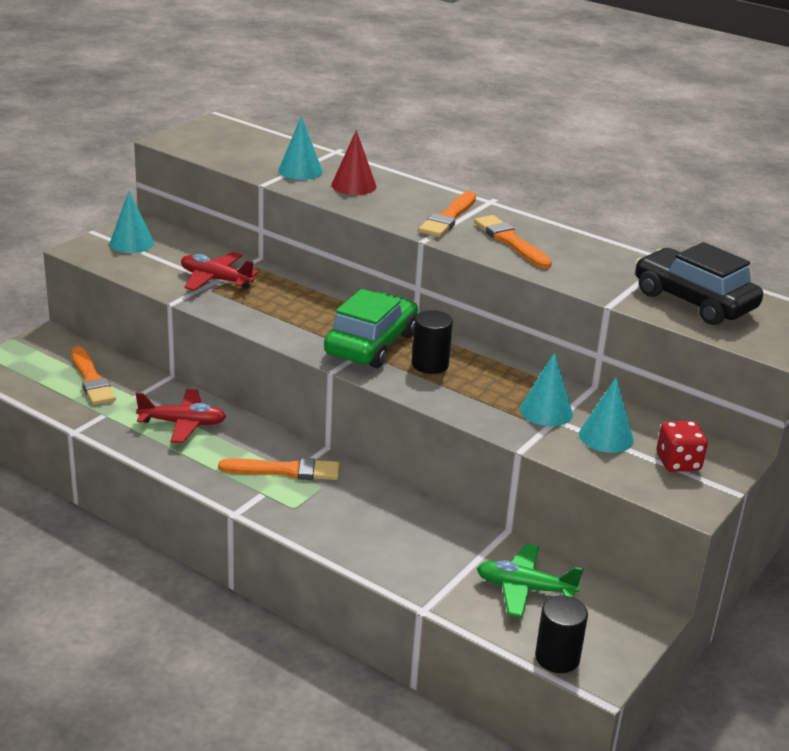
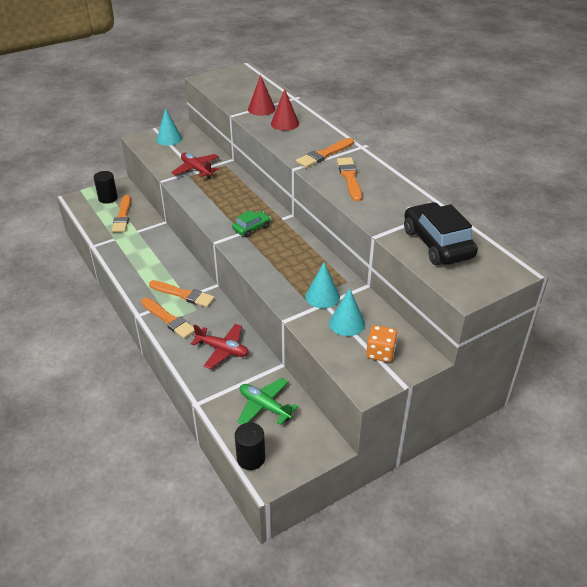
camera: 25 degrees right, 10 degrees up
(183, 423) = (150, 253): red plane -> red plane (222, 350)
(289, 509) = (168, 319): none -> orange brush
(300, 171) = (261, 109): turquoise cone -> red cone
(371, 344) = (251, 228): green car -> green car, size x0.53
(430, 364) = (276, 249): black cylinder -> black cylinder (108, 198)
(678, 462) = (380, 353): red dice -> orange dice

